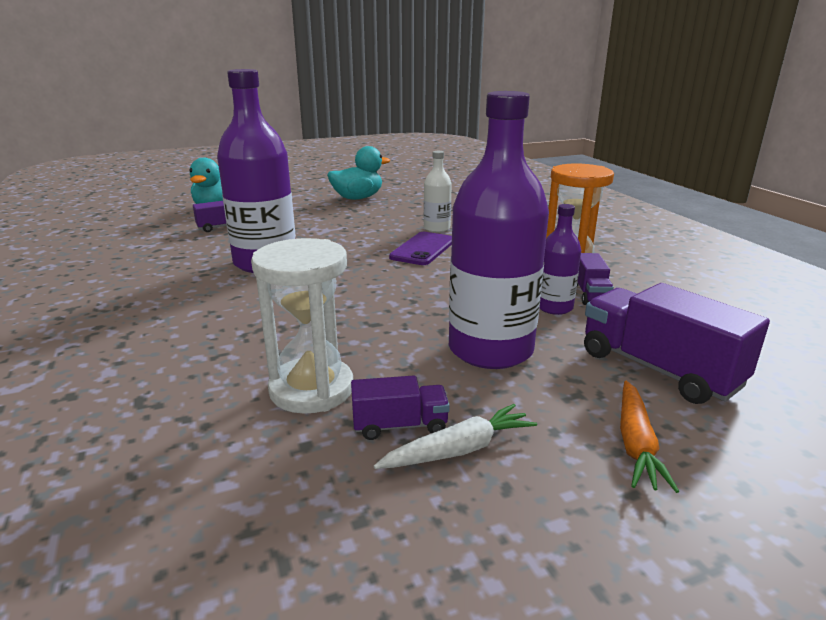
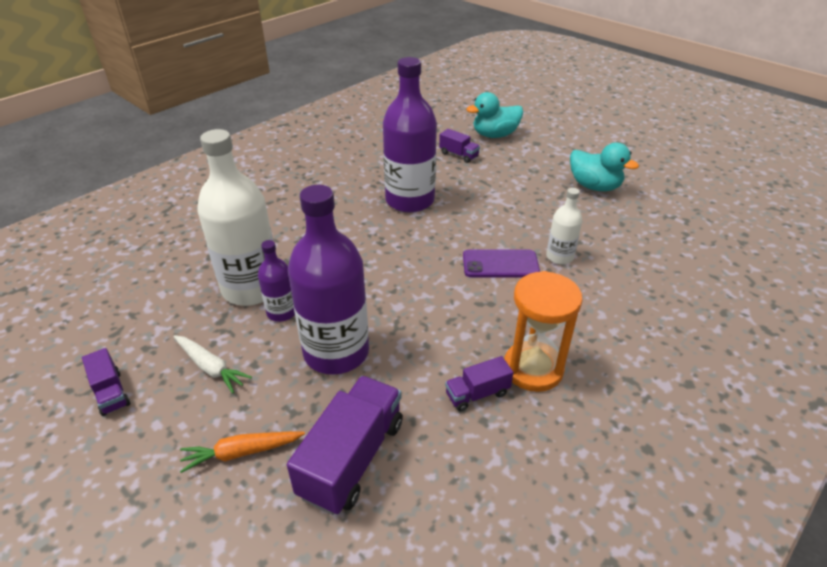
camera: 65 degrees right, 15 degrees up
(311, 389) = (251, 288): white hourglass -> white bottle
(400, 425) = (227, 336): purple truck -> purple truck (111, 393)
(554, 307) = (432, 374): purple bottle -> purple bottle (281, 312)

